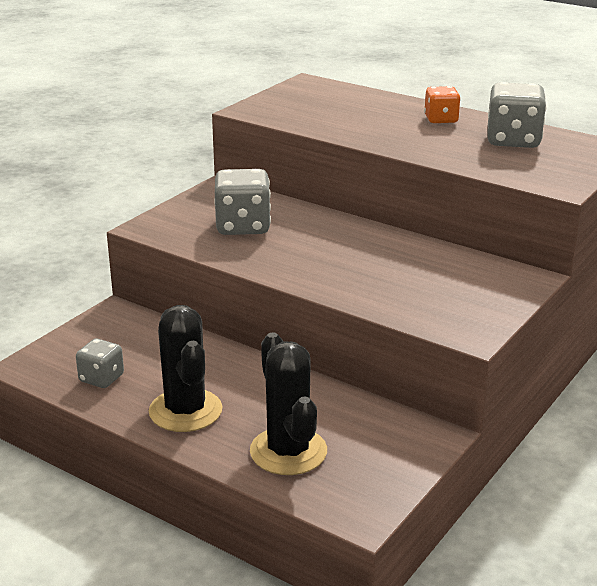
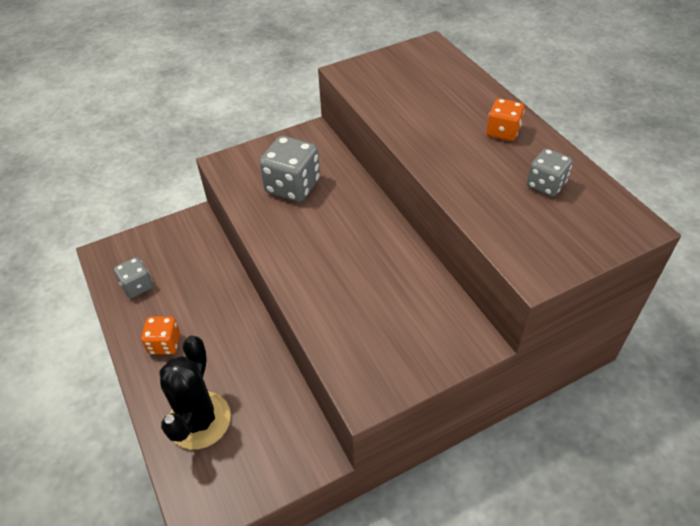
camera: 30 degrees right, 20 degrees up
(185, 411) = (164, 344): black cactus -> orange dice
(513, 140) = (545, 185): grey dice -> grey dice, size x0.61

